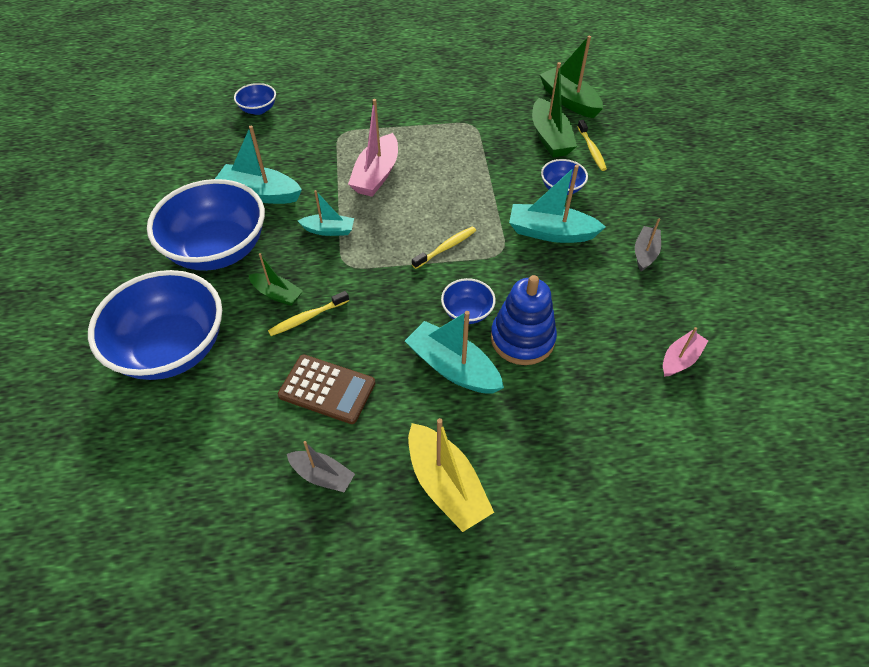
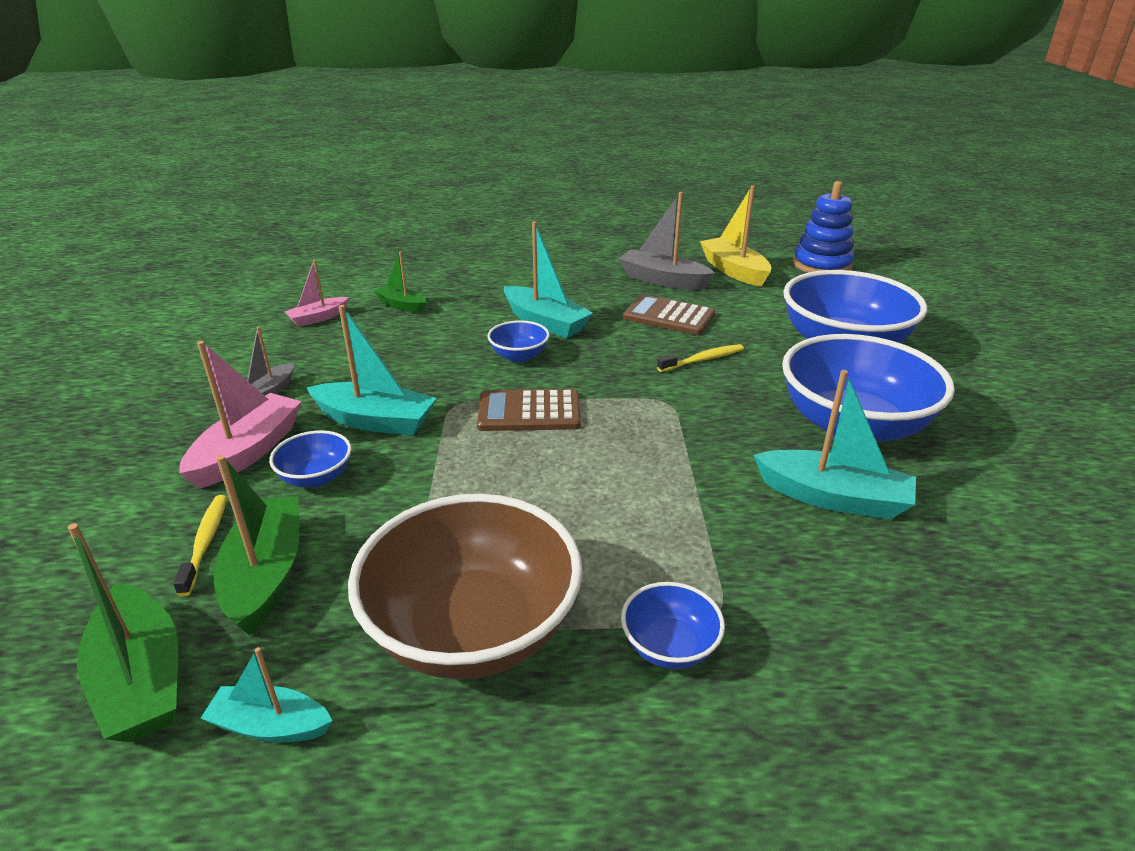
camera: 175 degrees left, 20 degrees down
(258, 109) = (954, 707): blue bowl -> blue bowl (669, 646)
(277, 294) = (747, 379): green boat -> green boat (402, 305)
(322, 475) = (663, 280): grey boat -> grey boat, size x1.66
(329, 230) = (698, 440): turquoise boat -> turquoise boat (270, 726)
(376, 175) = (631, 518): pink boat -> pink boat (248, 452)
(446, 123) = (473, 629): none -> brown bowl
(446, 248) = (529, 412): yellow toothbrush -> brown calculator
(446, 484) = (564, 274): yellow boat -> yellow boat (734, 271)
(522, 339) = (467, 336): blue stacking toy -> blue stacking toy (822, 265)

